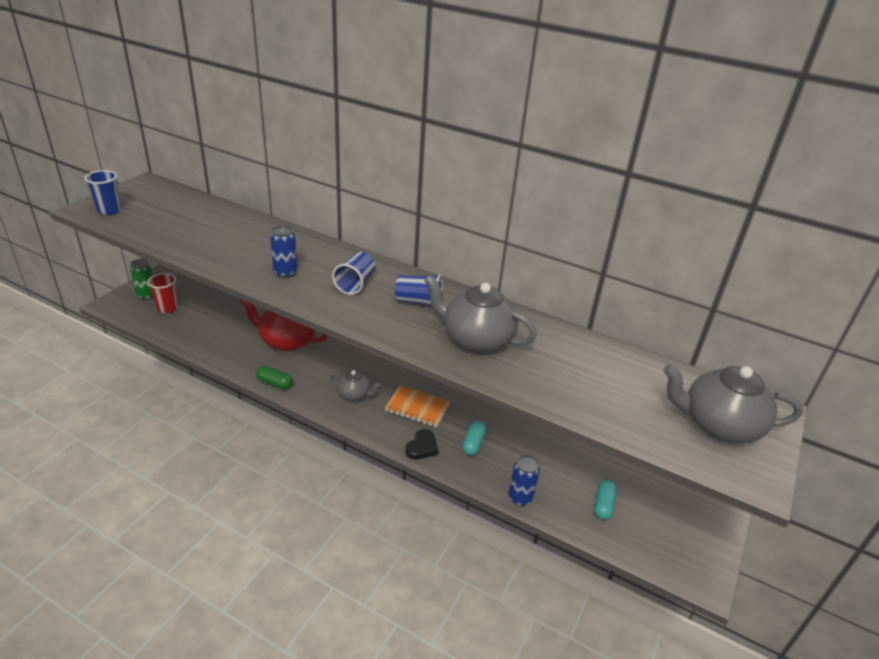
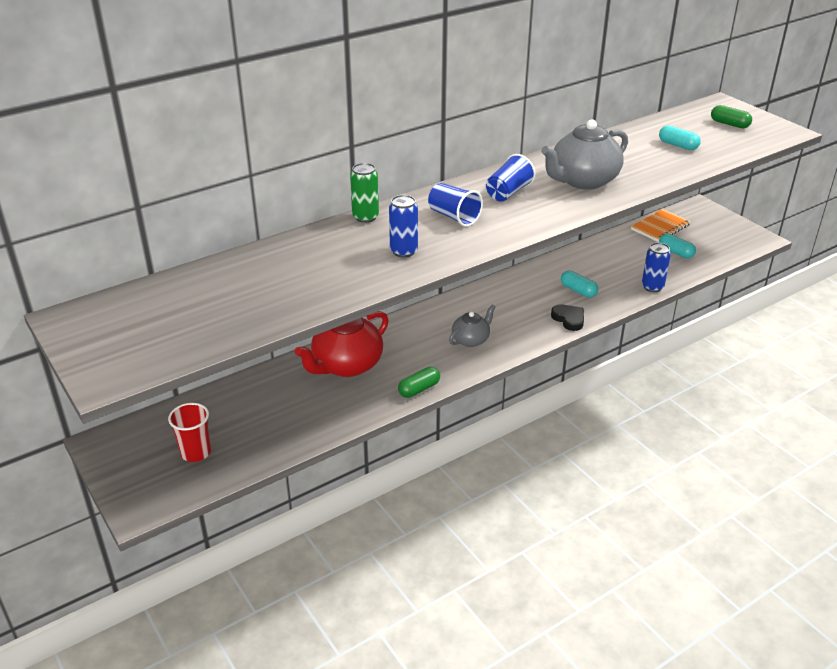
camera: 60 degrees left, 0 degrees up
(109, 210) = (130, 357): blue cup -> none
(146, 295) = (146, 469): green can -> green can (365, 217)
(417, 408) = (513, 307): orange notebook -> orange notebook (660, 227)
(617, 390) = (678, 145): none -> turquoise capsule
(719, 425) = (729, 124): grey teapot -> green capsule

